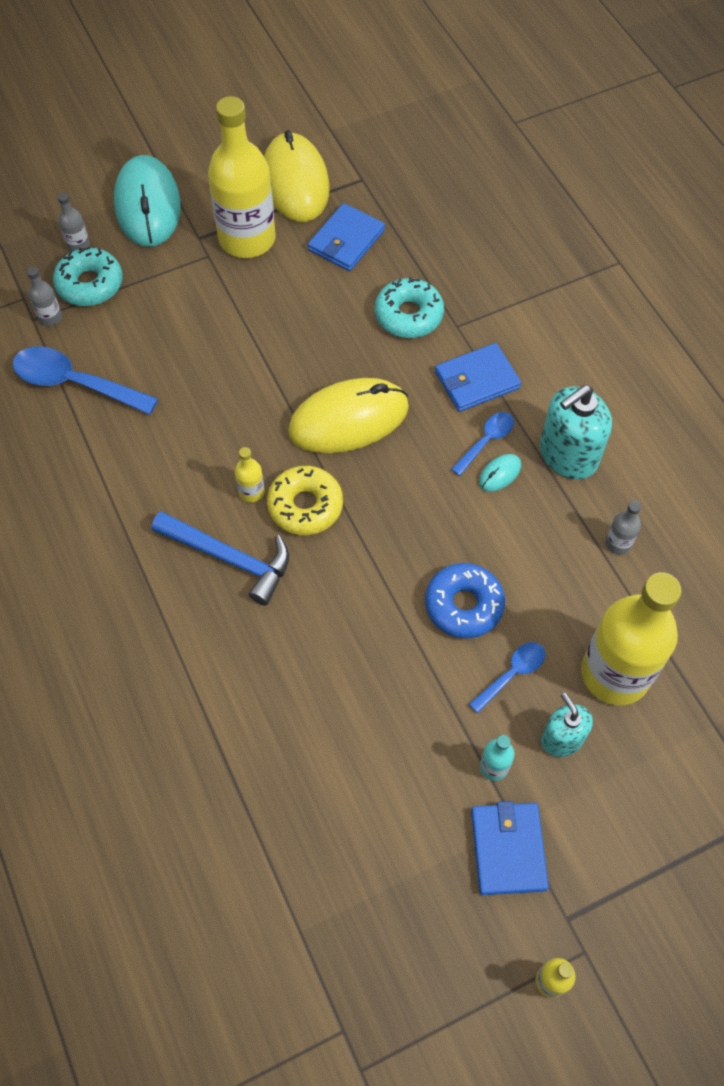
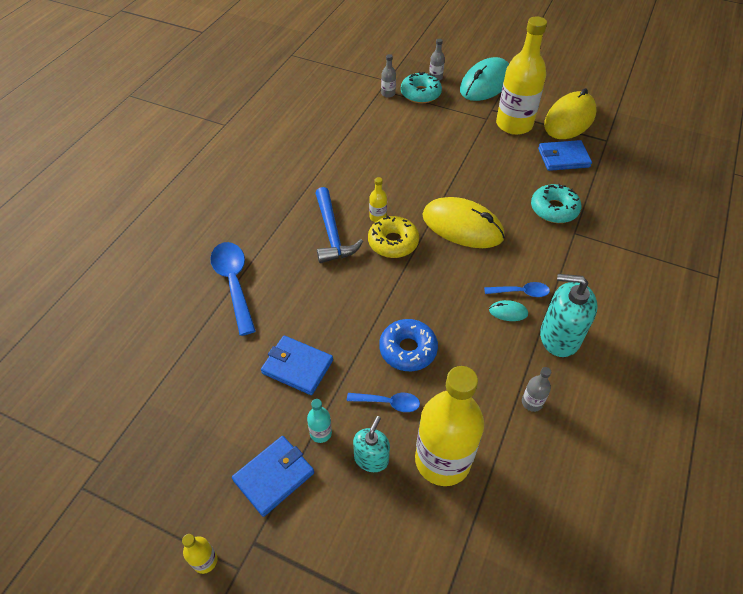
camera: 50 degrees right, 10 degrees down
(75, 383) = (364, 122): blue spoon -> blue spoon (234, 283)
(477, 380) = (553, 263): blue wallet -> blue wallet (297, 367)

